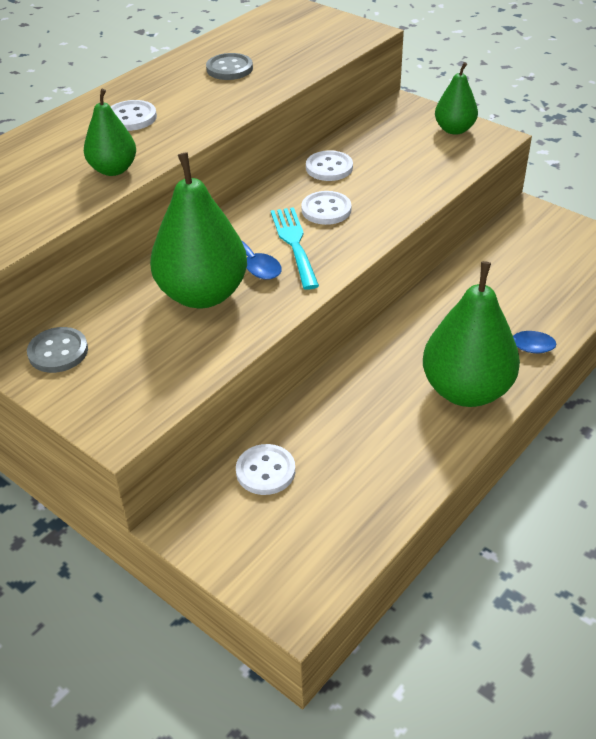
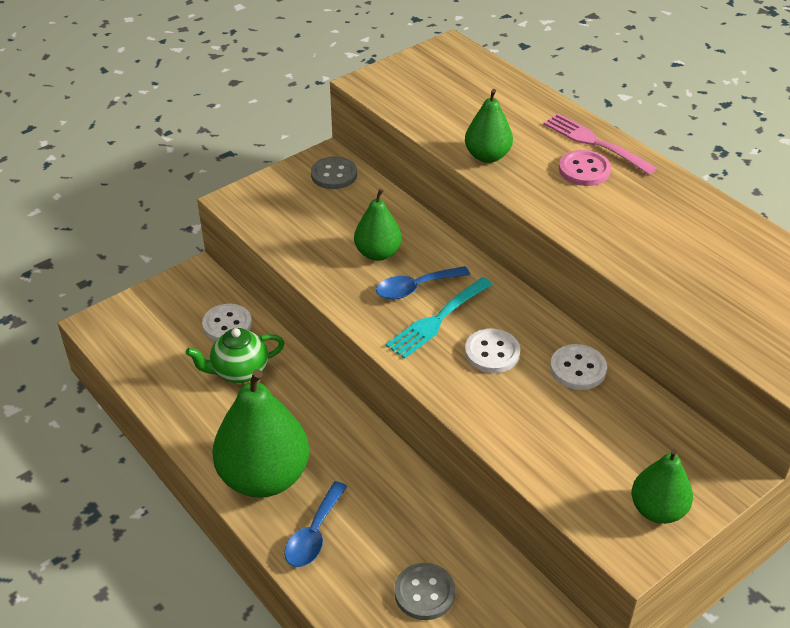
camera: 100 degrees right, 0 degrees up
(84, 115) = (594, 142): none -> pink fork
(131, 118) = (584, 170): white button -> pink button
(203, 294) = (378, 253): green pear -> green pear, size x0.56
(229, 69) = (689, 243): grey button -> grey button (424, 593)
(294, 243) = (437, 320): turquoise fork -> turquoise fork turned 135 degrees clockwise
(336, 442) = (239, 371): none -> green teapot

